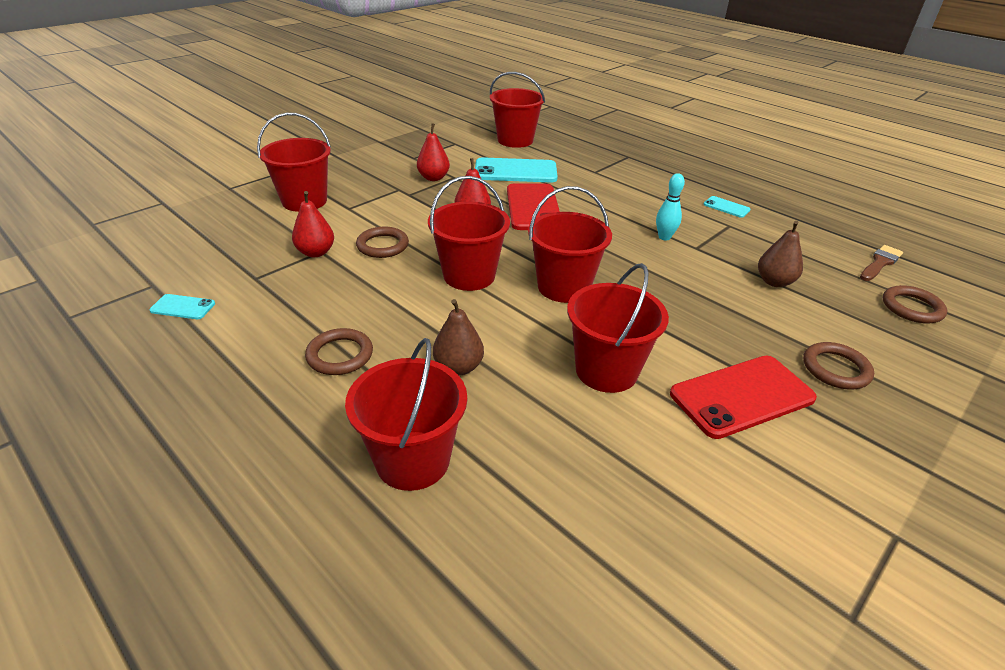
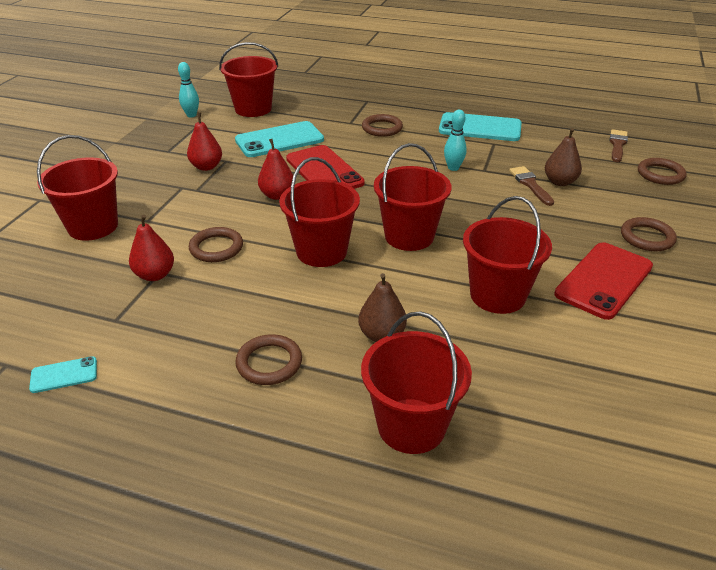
camera: 25 degrees left, 0 degrees up
(458, 134) = (191, 115): none -> turquoise bowling pin
(622, 184) = (382, 128): none -> brown ring
(726, 207) = (480, 128): turquoise phone -> turquoise phone, size x2.10
(737, 275) = (530, 184): none -> brown brush

